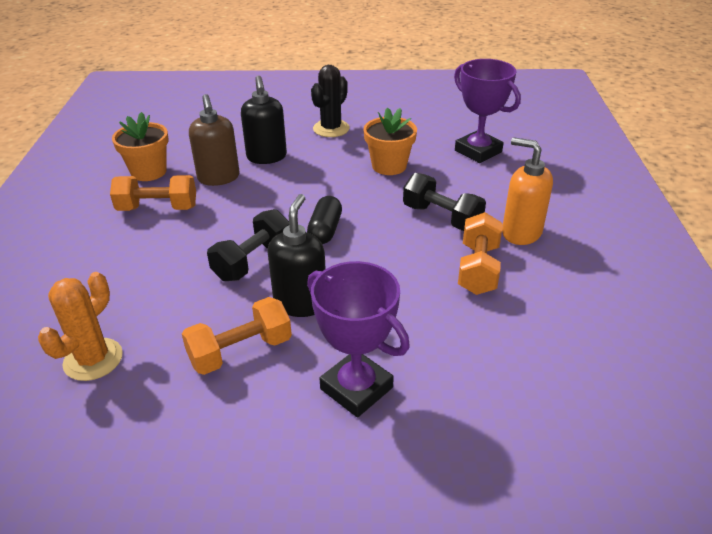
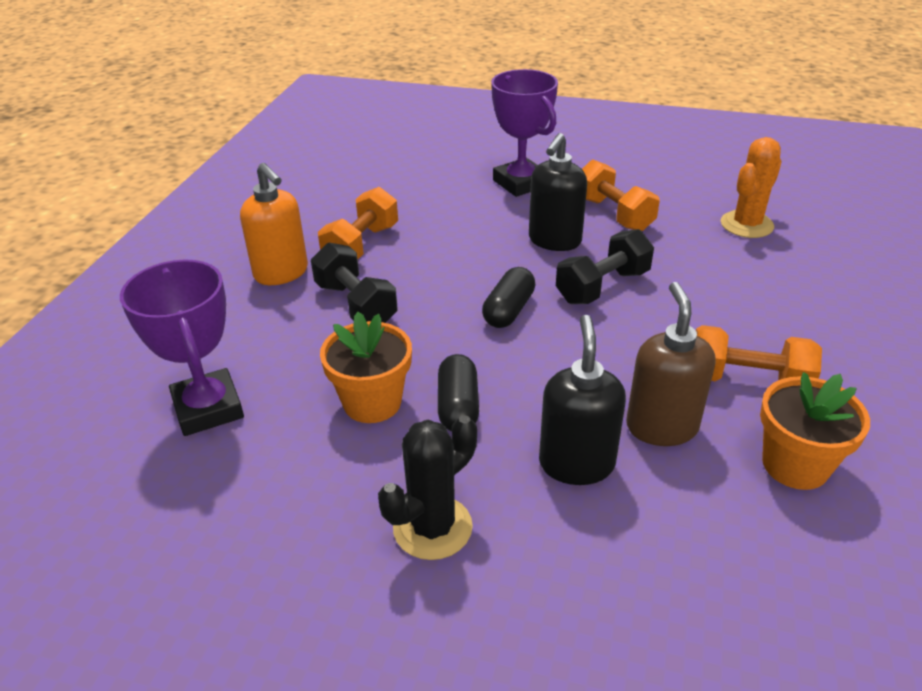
camera: 165 degrees left, 0 degrees up
(240, 351) = (613, 214): orange dumbbell -> orange dumbbell turned 75 degrees clockwise
(338, 171) = (458, 406): none -> black capsule

